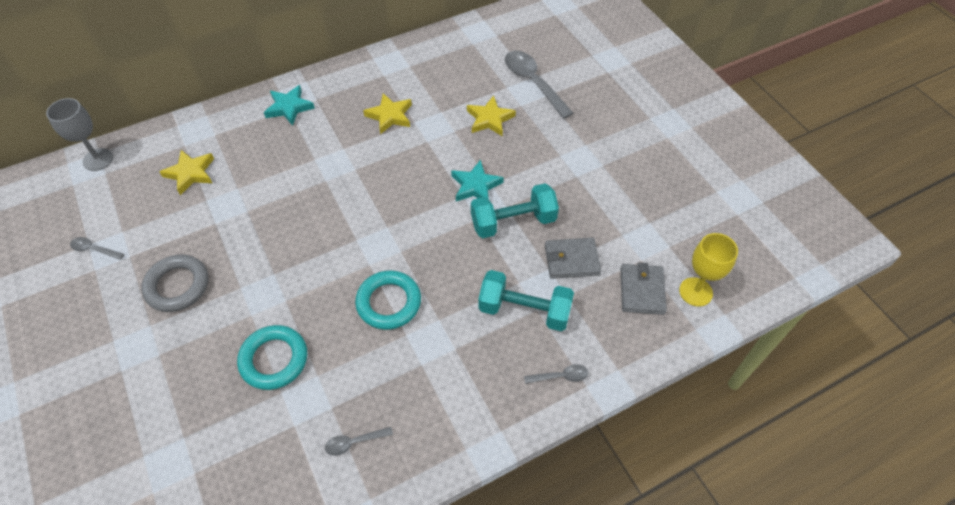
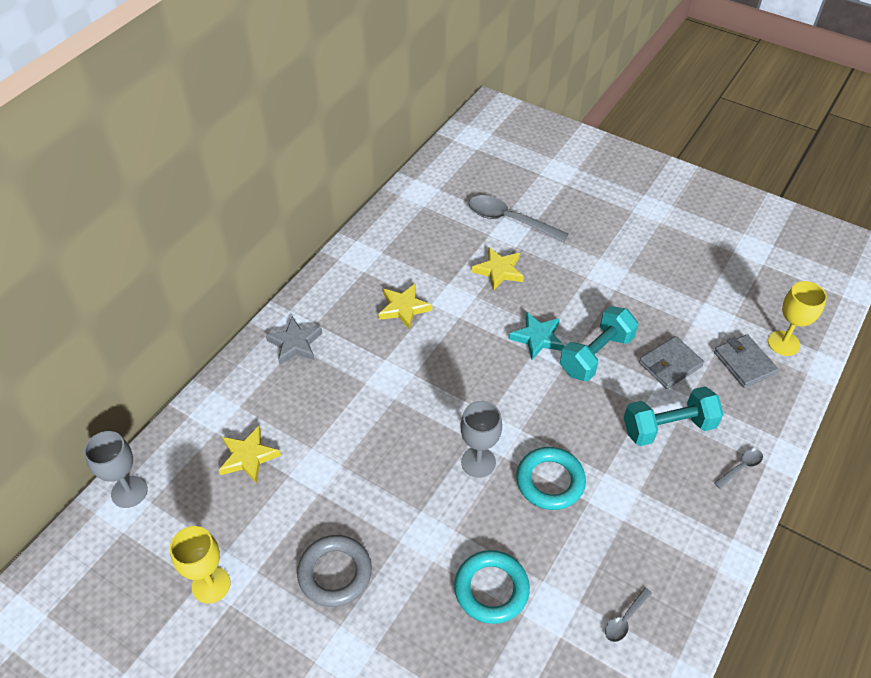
camera: 30 degrees left, 5 degrees down
(94, 249) = (211, 585): grey spoon -> yellow goblet
(289, 107) = (295, 344): turquoise star -> grey star
(346, 259) = (478, 462): none -> grey goblet

